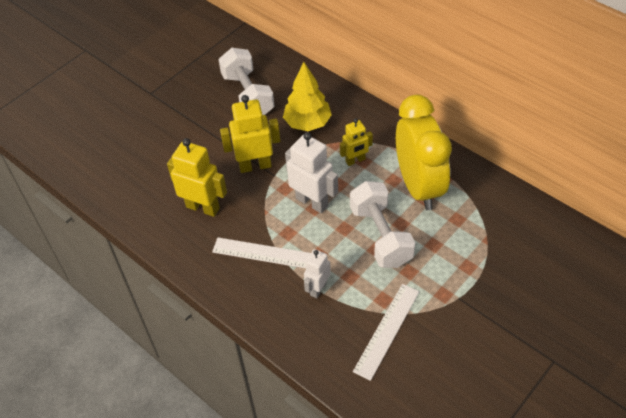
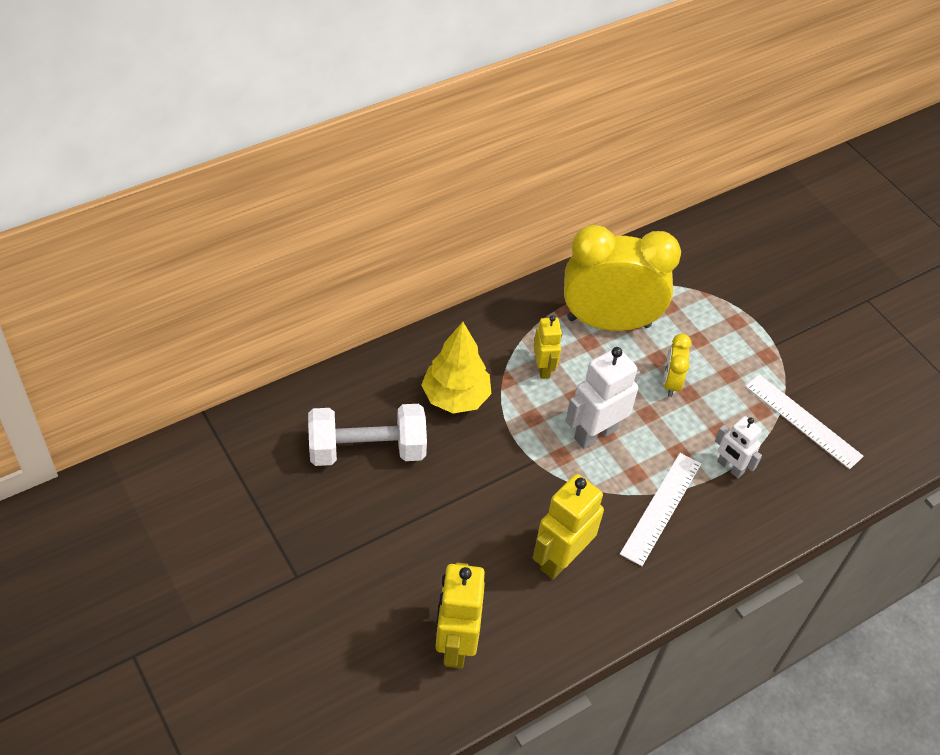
camera: 80 degrees left, 0 degrees up
(255, 165) = (508, 478): yellow robot -> yellow robot (455, 644)
(380, 236) = (671, 383): white dumbbell -> yellow clock

